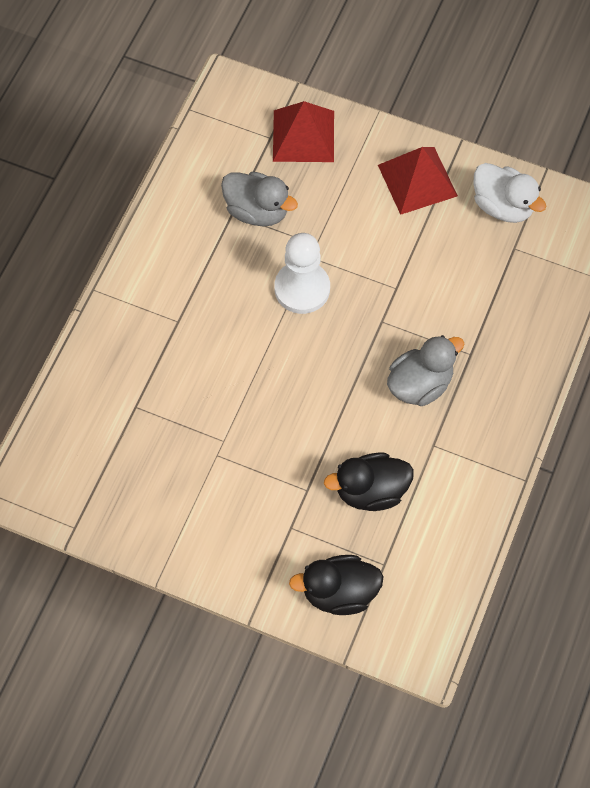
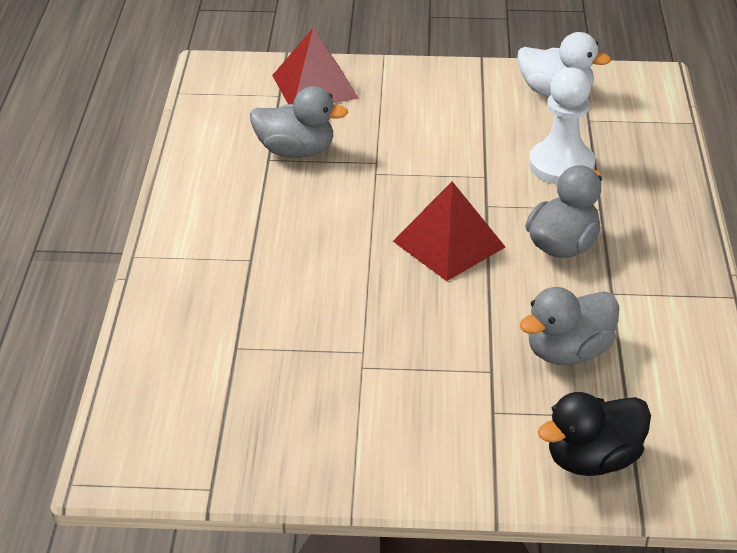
camera: 20 degrees left, 25 degrees down
(302, 289) = (381, 200): white pawn -> white pawn (561, 165)
(371, 491) = (568, 351): black duck -> grey duck
(417, 180) = (455, 93): red pyramid -> red pyramid (449, 244)

